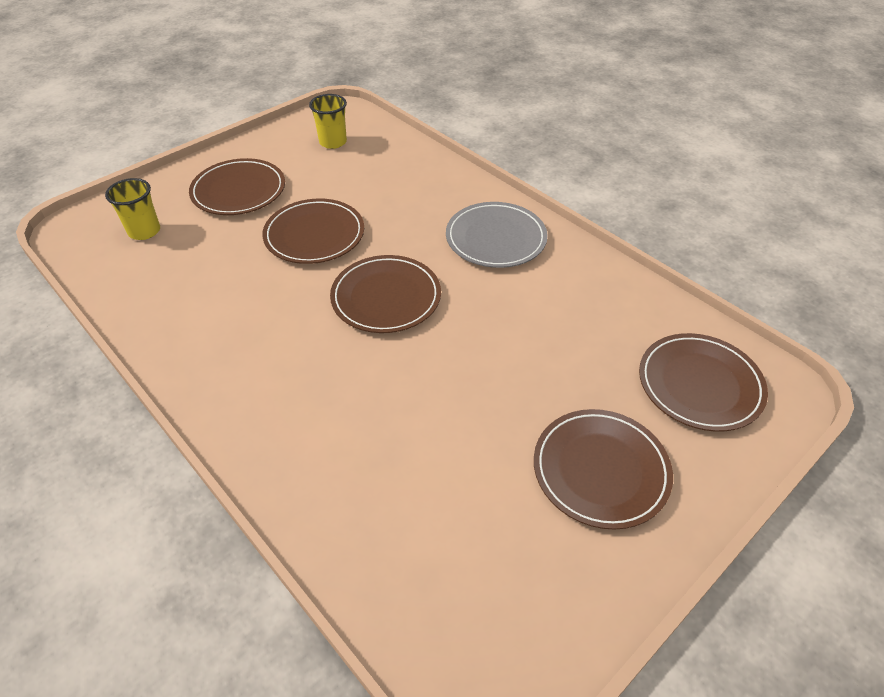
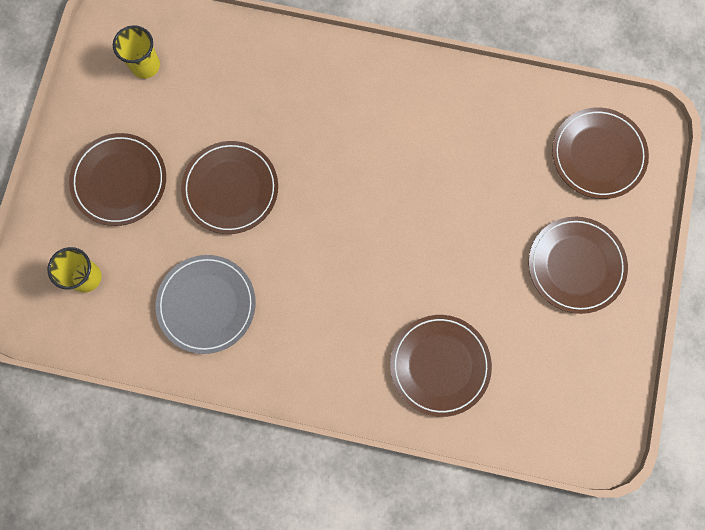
camera: 35 degrees left, 30 degrees up
(386, 297) = (339, 216): brown plate -> brown plate (440, 365)
(496, 238) = (375, 99): grey plate -> grey plate (206, 304)

